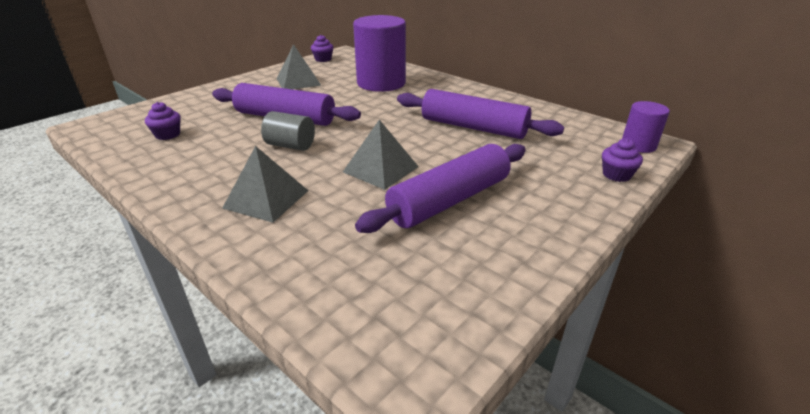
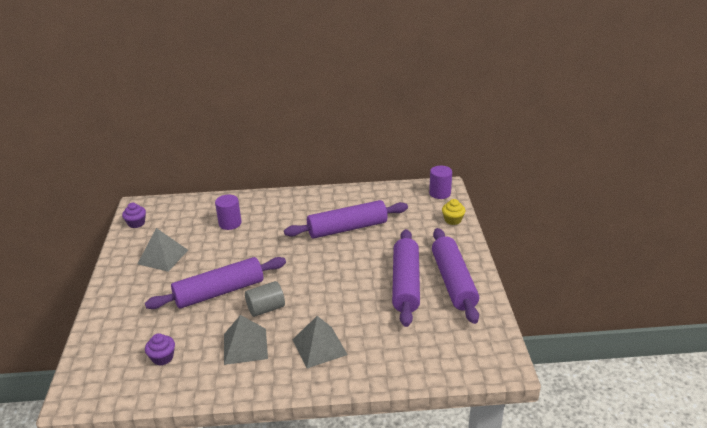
camera: 45 degrees left, 0 degrees up
(381, 83) = (230, 223): purple cylinder -> purple cylinder, size x0.51
(381, 169) = (345, 289): grey pyramid -> grey pyramid (245, 346)
(513, 232) = (453, 282): none -> purple rolling pin
(616, 175) = (453, 220): purple cupcake -> yellow cupcake

